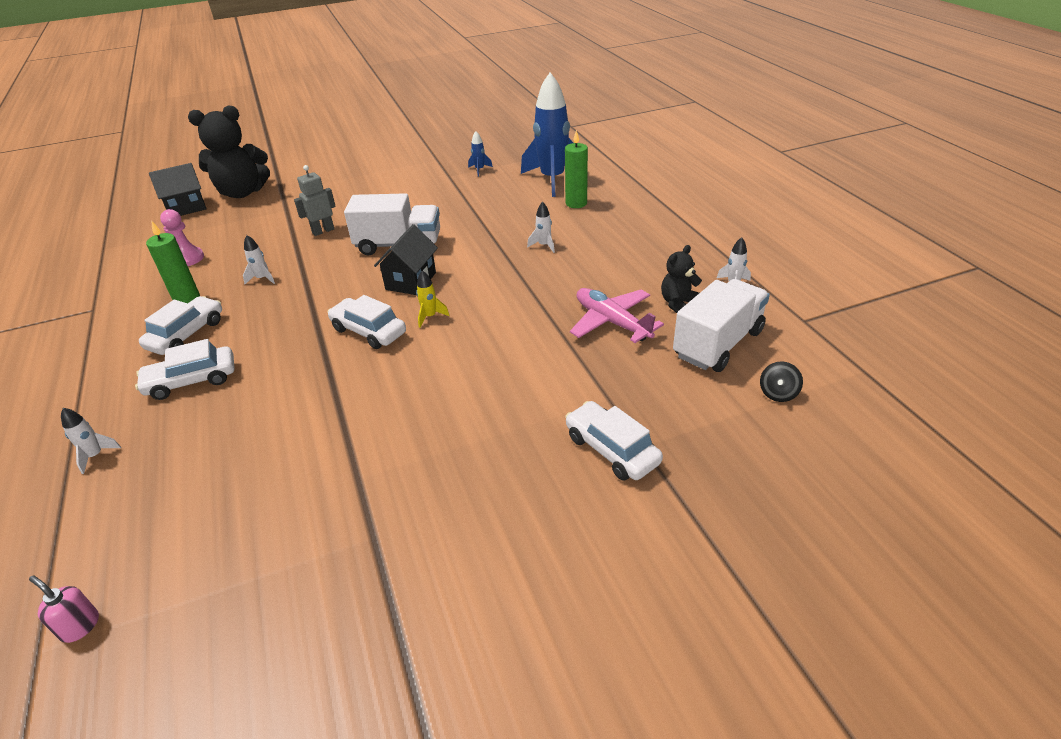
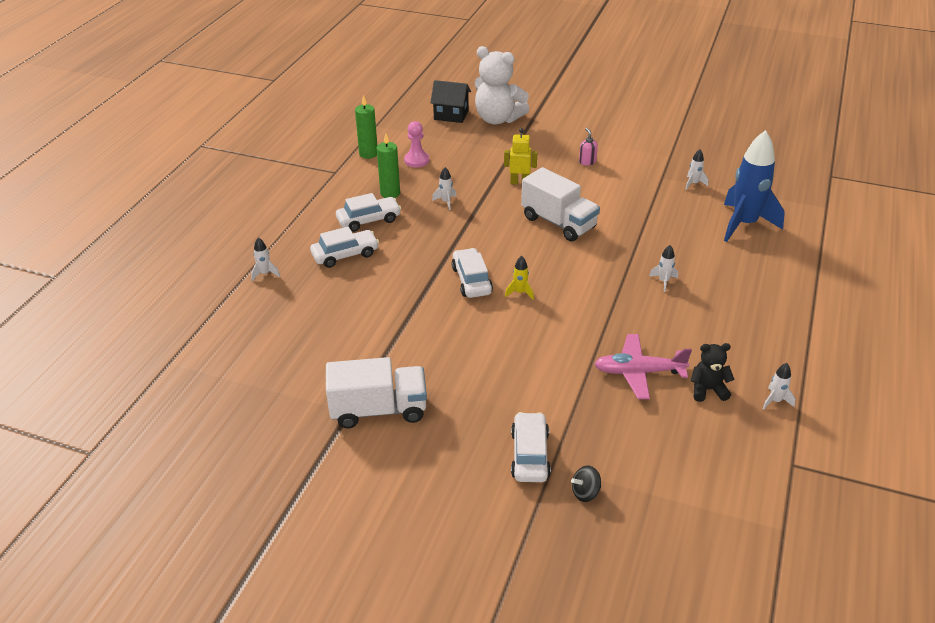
camera: 40 degrees right, 0 degrees up
(80, 626) = (193, 362): pink soap dispenser -> pink soap dispenser (587, 162)
(191, 380) = (345, 255): white car -> white car turned 135 degrees clockwise
(242, 192) = (498, 119): black teddy bear -> white teddy bear
(323, 231) = (519, 182): grey robot -> yellow robot
(411, 281) = (536, 257): black house -> none
(479, 170) = (693, 184): blue rocket -> white rocket
(576, 203) = (736, 257): green candle -> green candle (368, 154)
(612, 322) = (638, 372): pink plane -> pink plane turned 90 degrees counterclockwise
(718, 344) = (696, 436): white truck -> white truck (379, 410)
(778, 393) = (690, 498): black spinning top -> black spinning top (585, 493)

